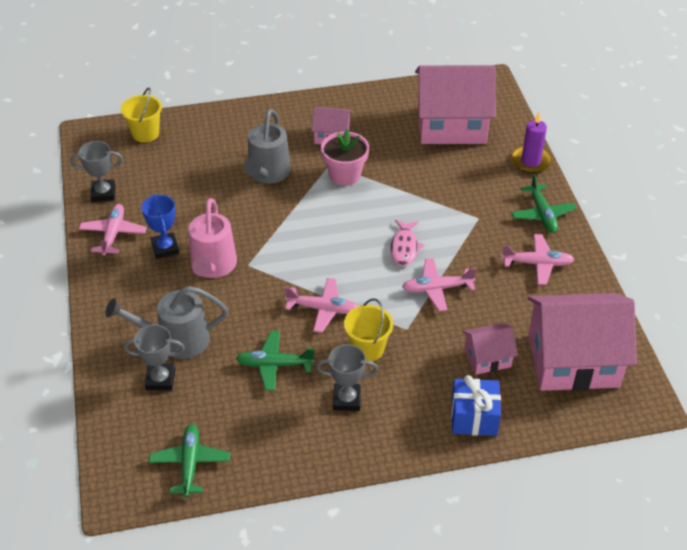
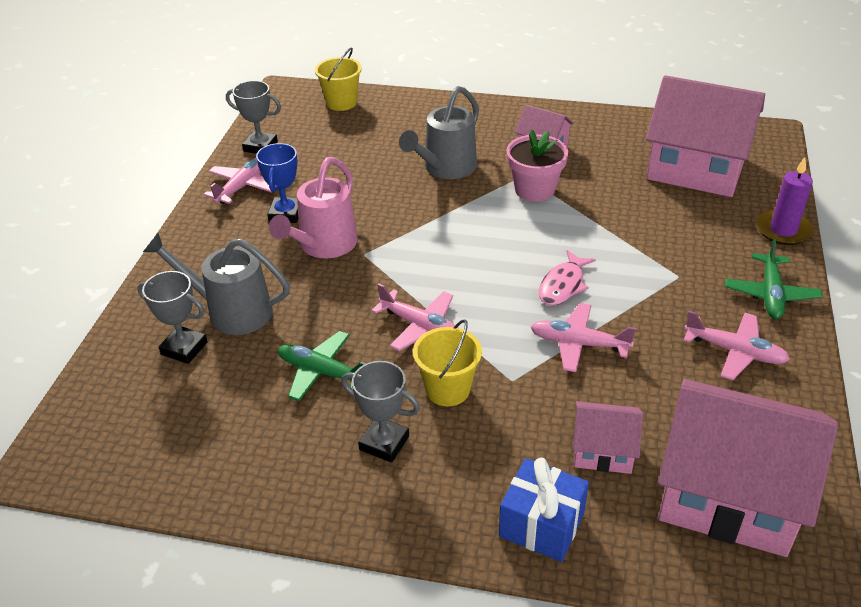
camera: 25 degrees right, 5 degrees down
(190, 463) = (149, 455): green plane -> none

